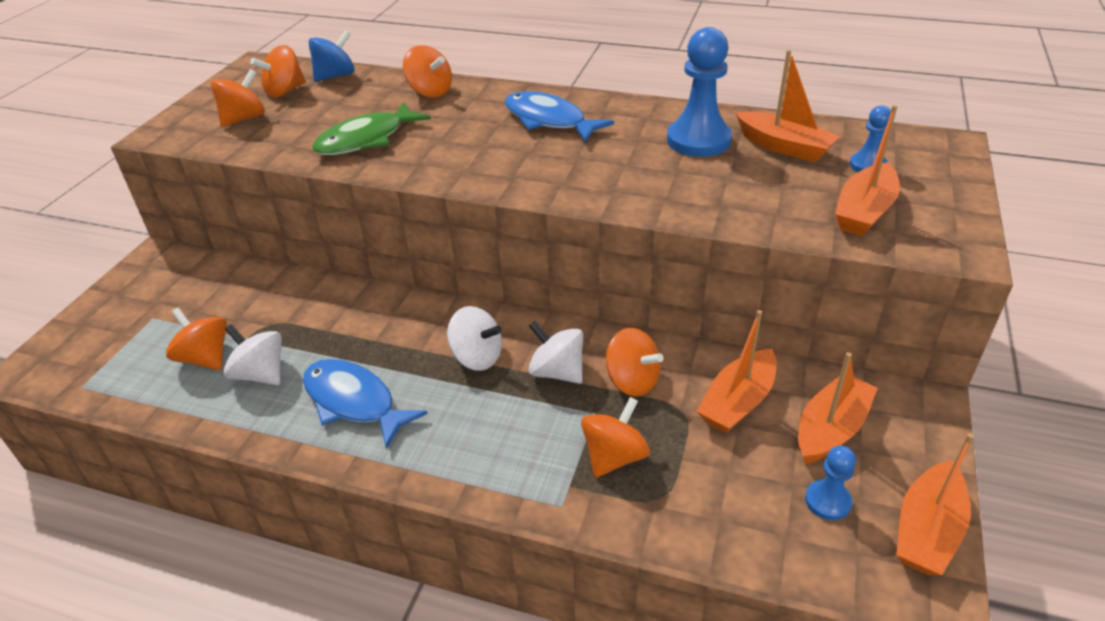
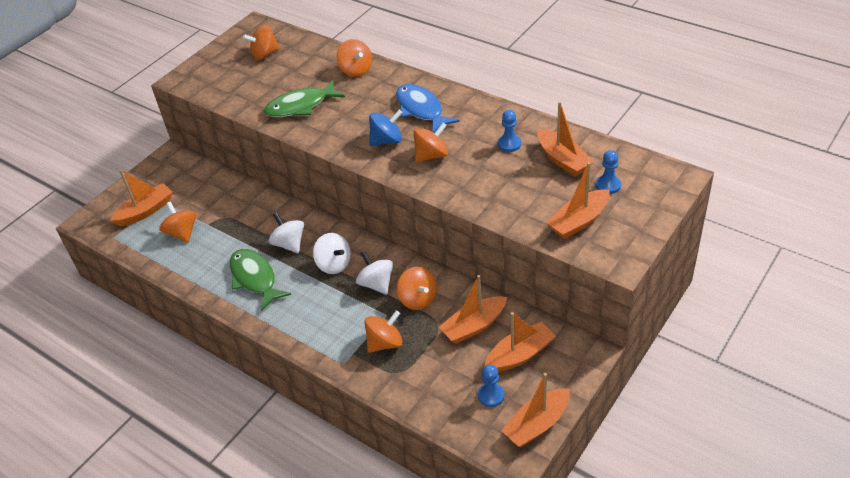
camera: 20 degrees right, 5 degrees up
(132, 338) = (145, 211): none -> orange boat
(244, 119) = (233, 75): orange spinning top -> orange spinning top (431, 155)
(260, 374) = (209, 250): white spinning top -> white spinning top (289, 244)
(335, 76) = (301, 45): blue spinning top -> blue spinning top (387, 141)
(354, 402) = (255, 278): blue fish -> green fish
(698, 140) = (509, 144): blue pawn -> blue pawn, size x0.53

